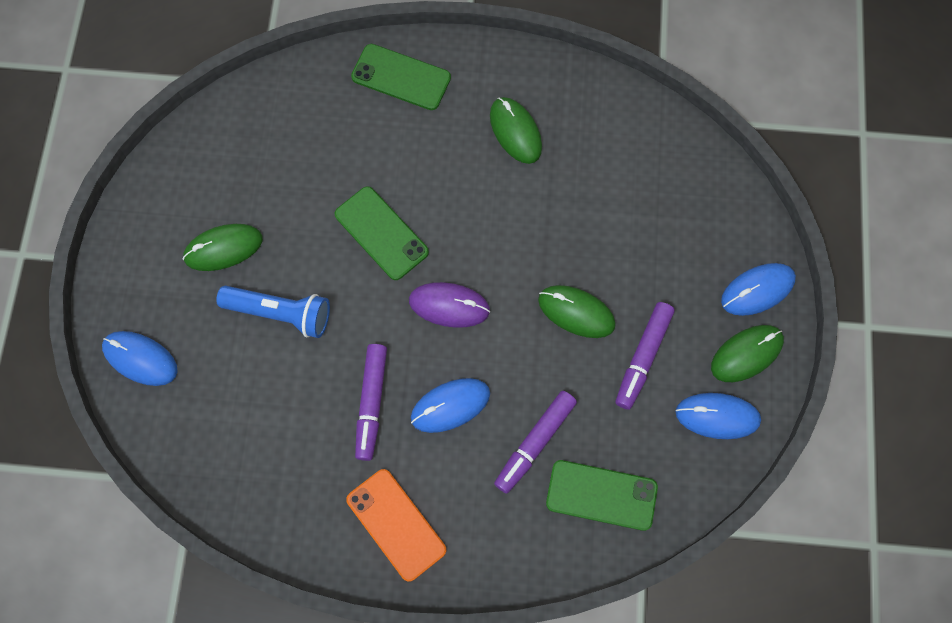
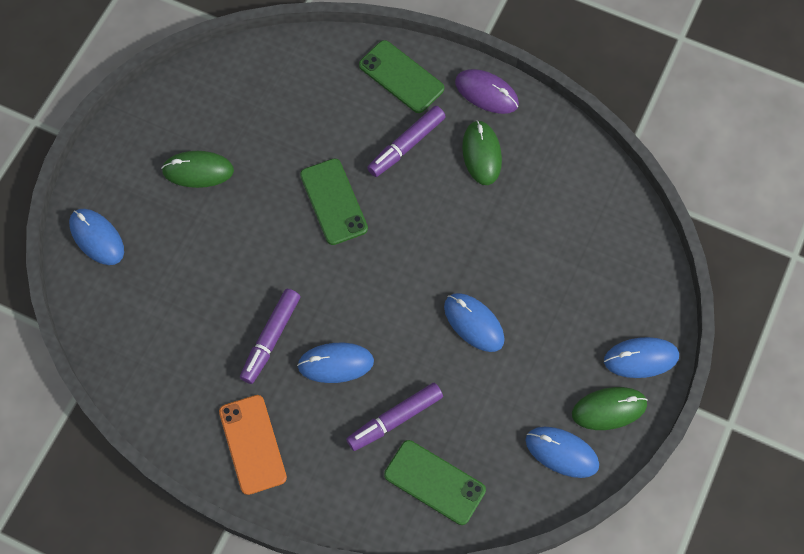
camera: 20 degrees right, 5 degrees down
(280, 313) = (224, 239): blue flashlight -> none
(449, 306) = (367, 281): purple mouse -> purple mouse (486, 93)
(576, 312) = (474, 323): green mouse -> blue mouse
(643, 357) = (517, 380): purple marker -> purple marker (407, 145)

